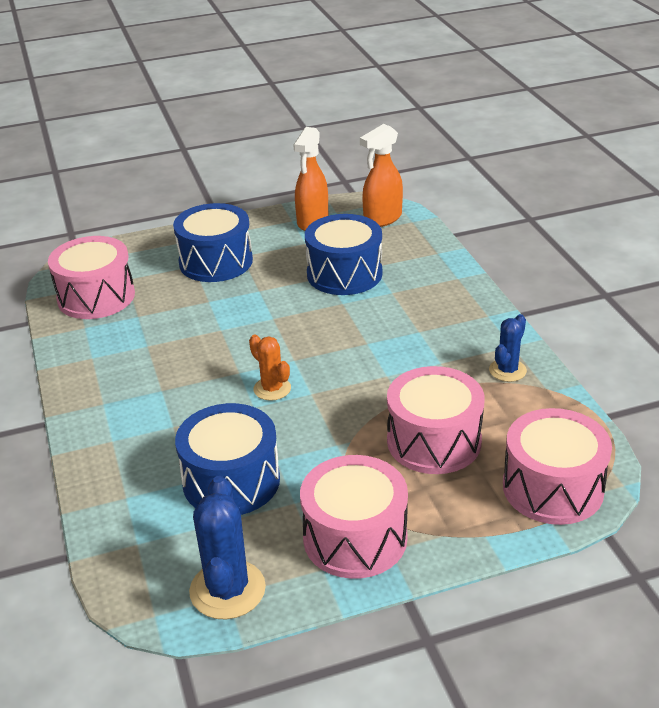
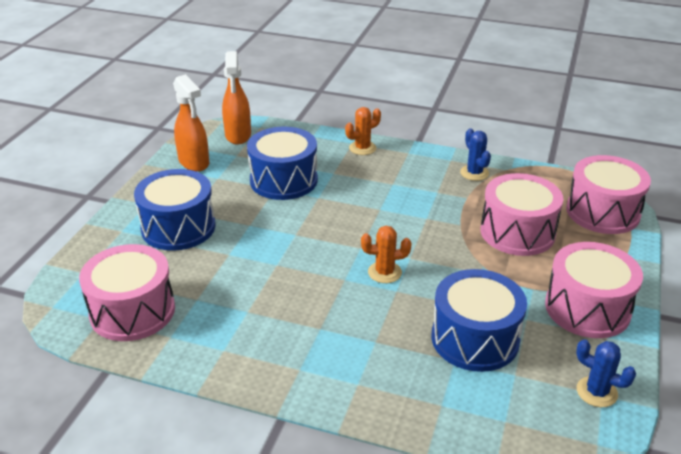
camera: 55 degrees left, 0 degrees up
(227, 590) = (596, 392): blue cactus -> blue cactus, size x0.62
(456, 287) = (362, 148): none -> orange cactus

